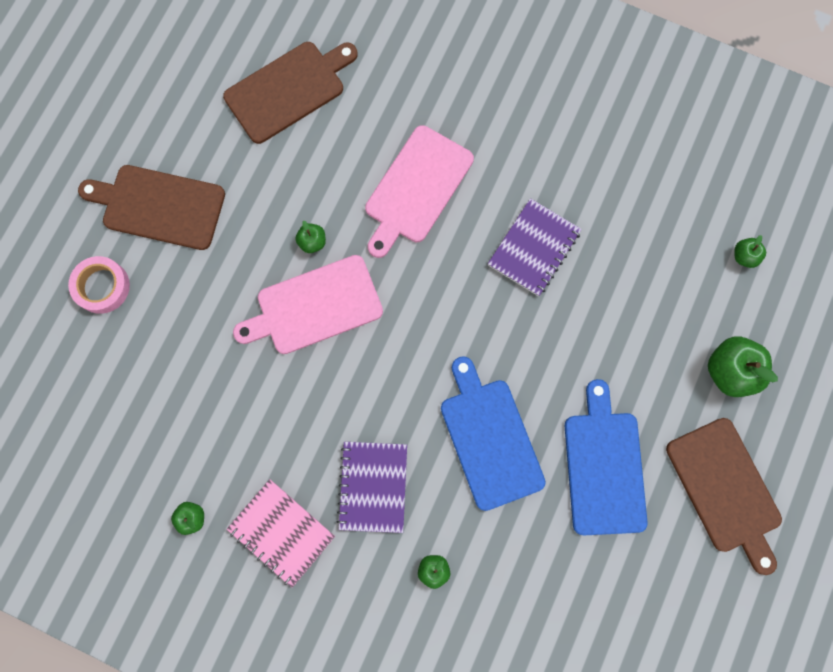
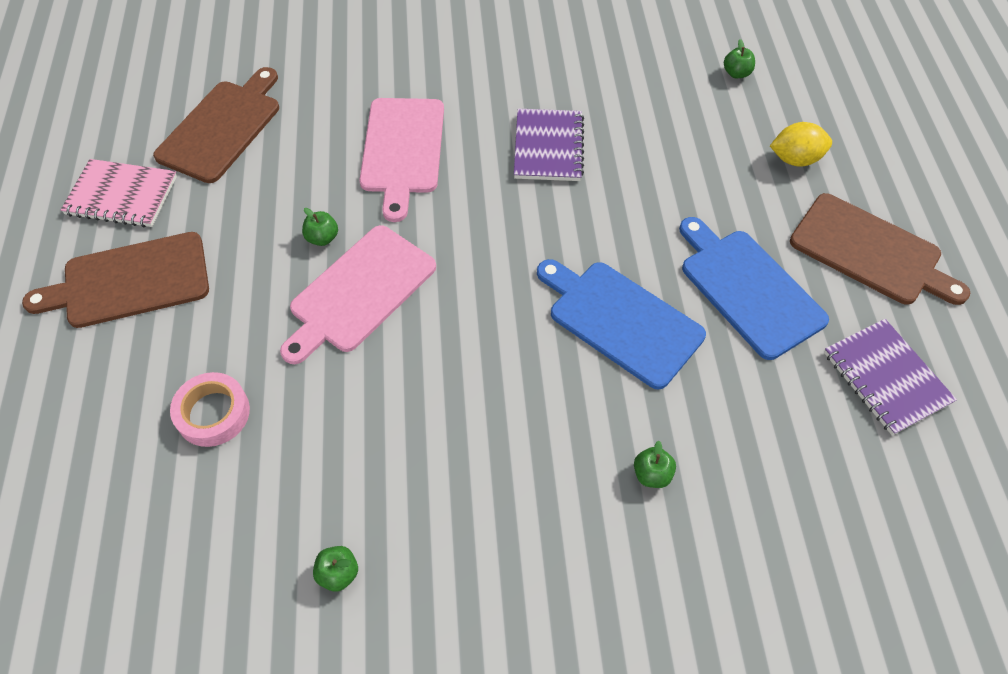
camera: 30 degrees left, 20 degrees down
(102, 286) = (97, 387): pink tape -> pink tape (213, 413)
(281, 532) = (457, 530): pink notebook -> pink notebook (122, 195)
(373, 486) = (531, 427): purple notebook -> purple notebook (886, 378)
(730, 371) = (795, 159): green apple -> yellow lemon

